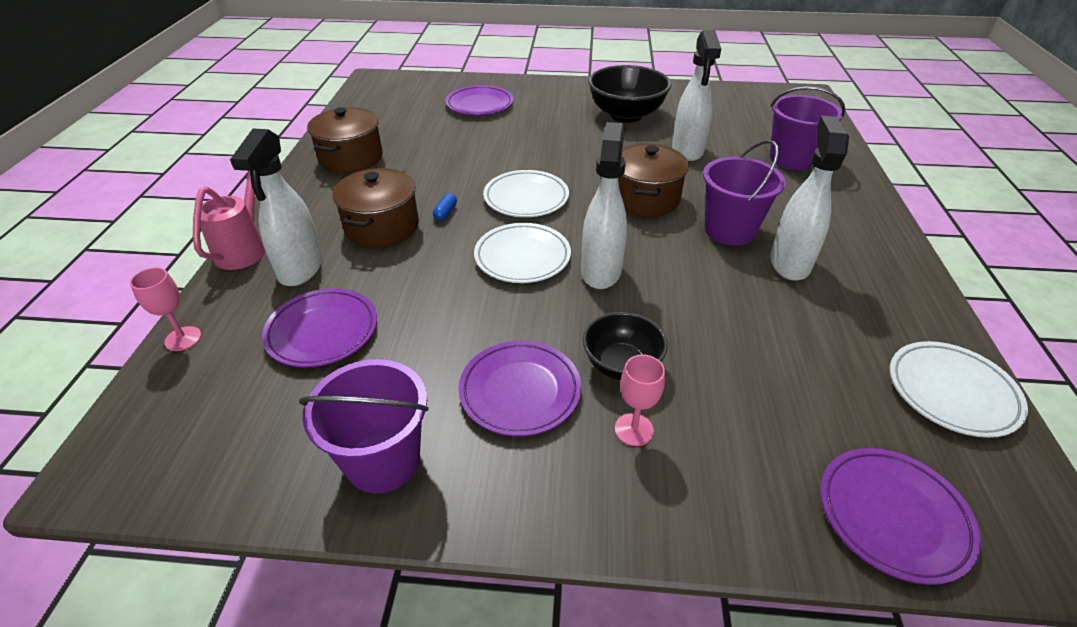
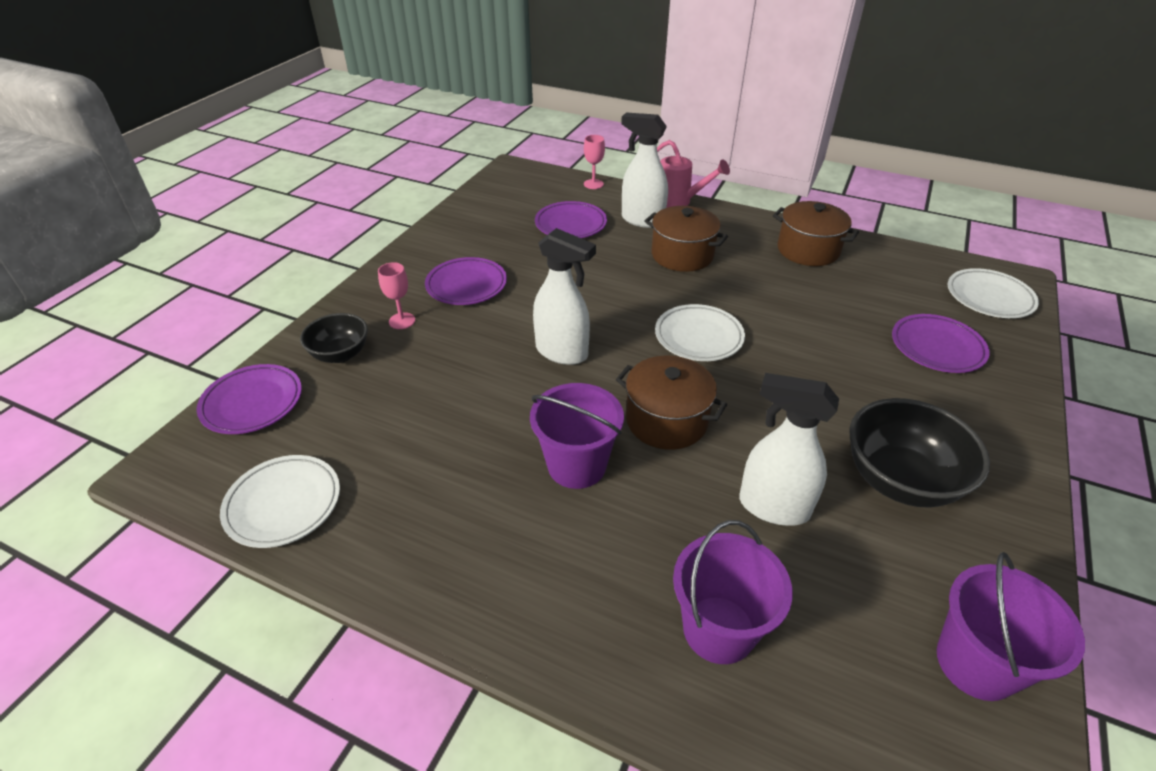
camera: 110 degrees right, 0 degrees up
(383, 460) = (456, 235): purple bucket -> purple bucket (976, 663)
(445, 213) = (691, 287): blue capsule -> none
(522, 257) = (604, 315): white plate -> white plate (989, 298)
(621, 365) = (455, 332): black bowl -> black bowl (340, 354)
(789, 263) = (498, 487): white spray bottle -> none

